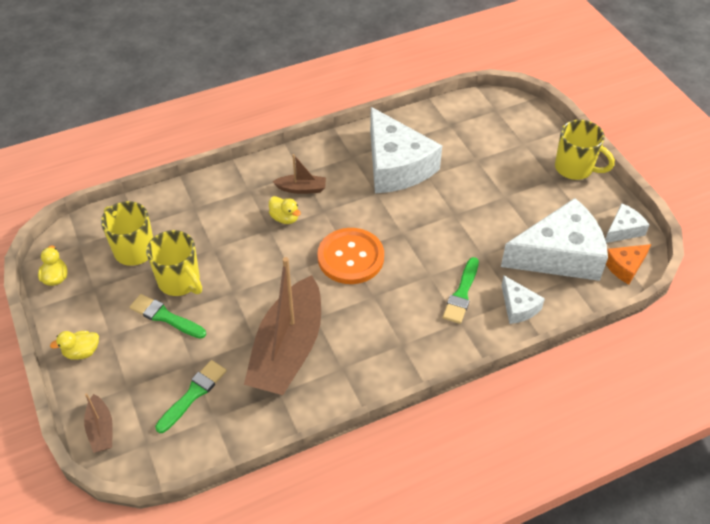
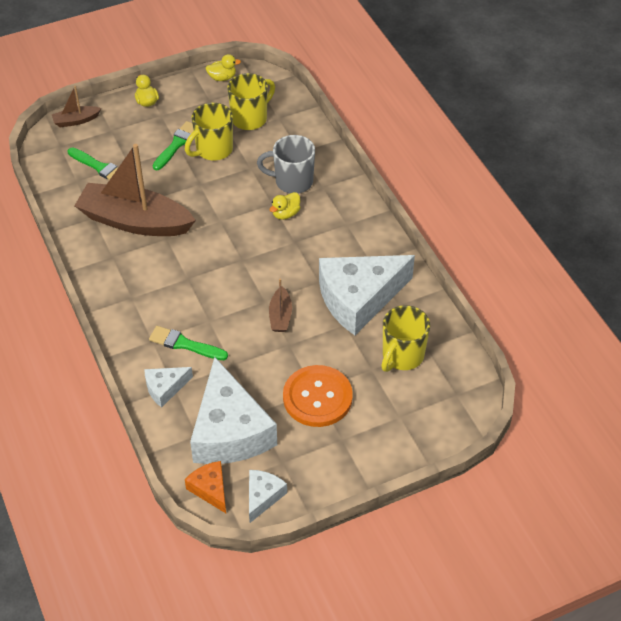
camera: 90 degrees right, 0 degrees up
(238, 213) = (292, 181): none -> grey mug
(301, 189) = (324, 225): brown boat -> brown boat (280, 316)
(350, 257) = (234, 262): orange button -> orange button (317, 397)
(575, 168) = (360, 463): yellow mug -> yellow mug (402, 356)
(623, 230) = (263, 496): white cheese -> white cheese turned 120 degrees counterclockwise

